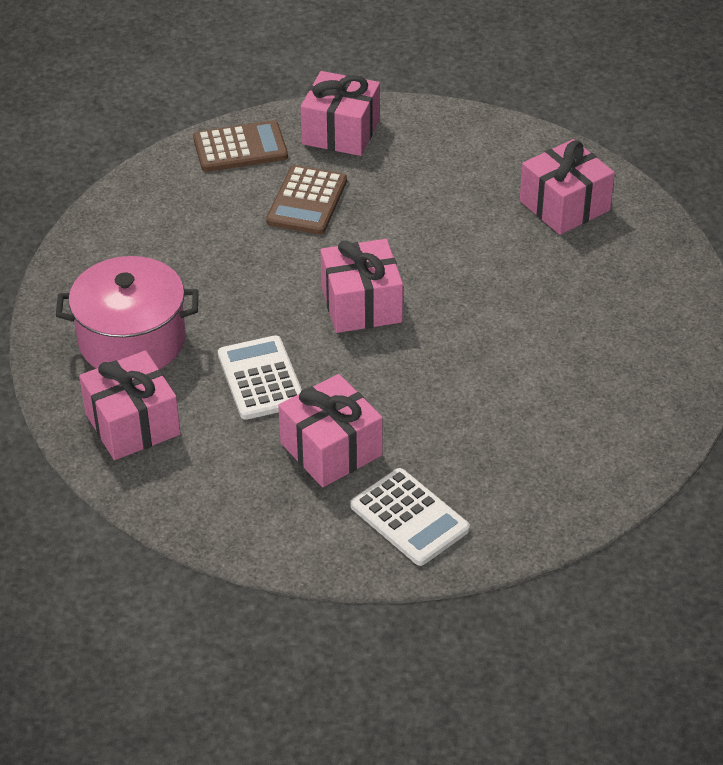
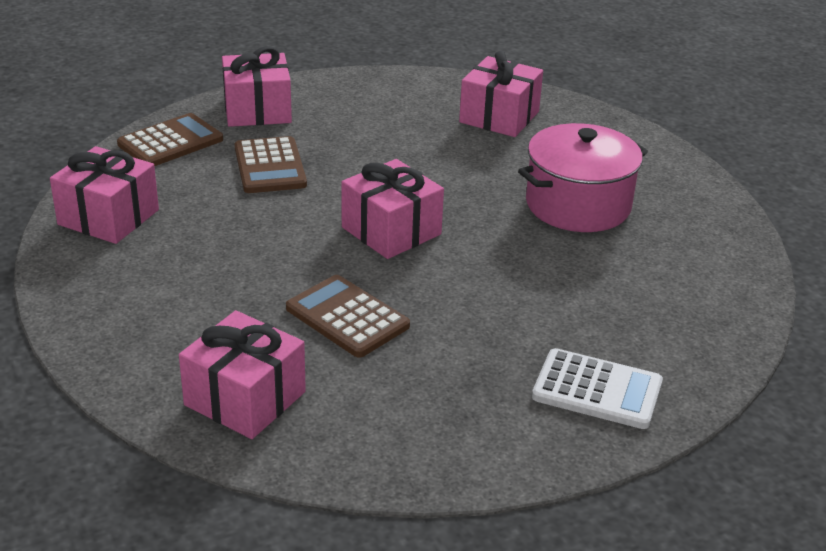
camera: 30 degrees left, 10 degrees down
(132, 340) = (184, 323): pink pot -> pink pot (578, 205)
(260, 379) = (347, 317): white calculator -> brown calculator
(331, 449) = (469, 356): pink gift -> pink gift (108, 217)

